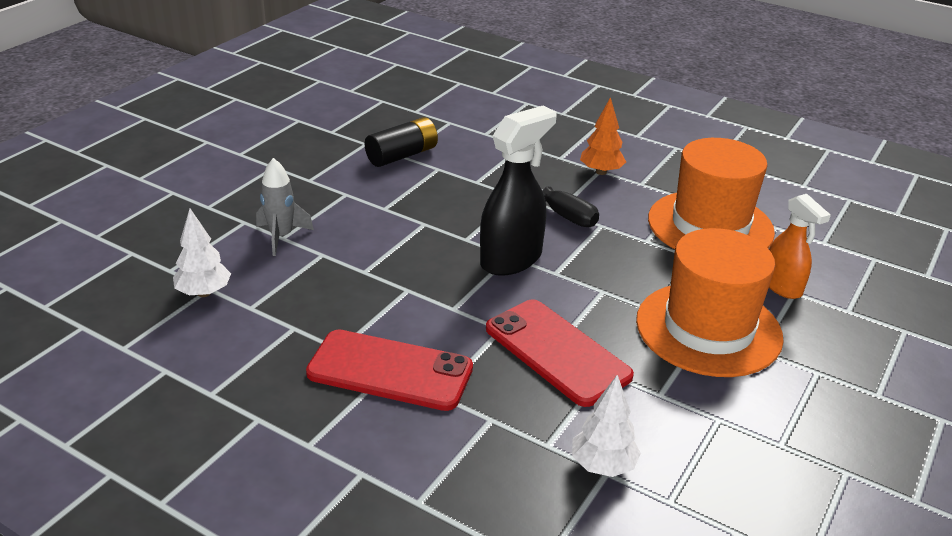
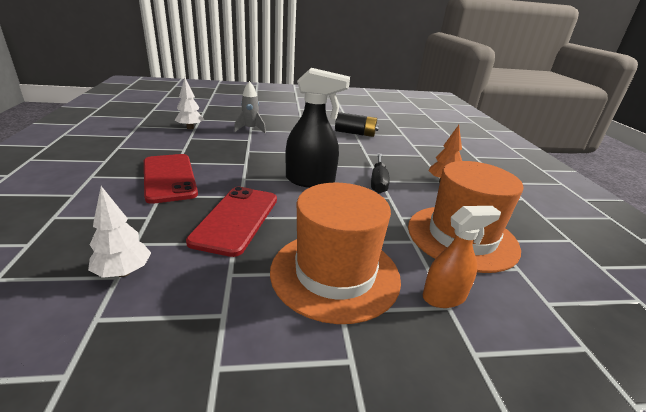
camera: 50 degrees right, 5 degrees down
(782, 287) = (444, 297): orange spray bottle -> orange spray bottle turned 135 degrees counterclockwise

